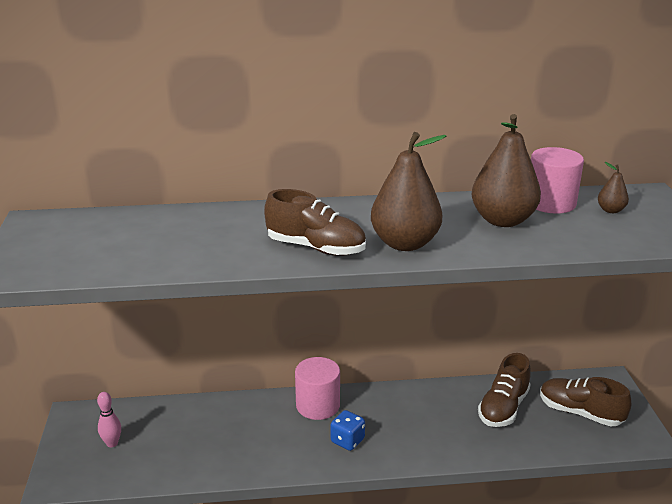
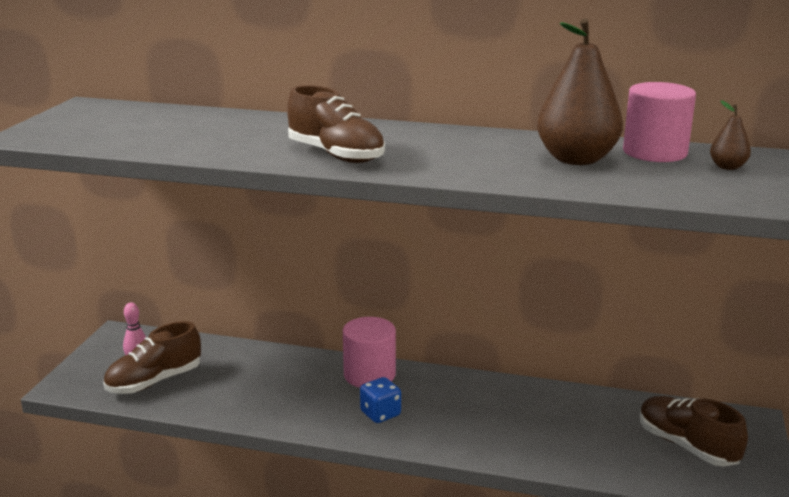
camera: 20 degrees right, 5 degrees down
(405, 243) = (438, 164): brown pear -> none
(503, 408) = (588, 421): brown shoe -> brown shoe (154, 381)

